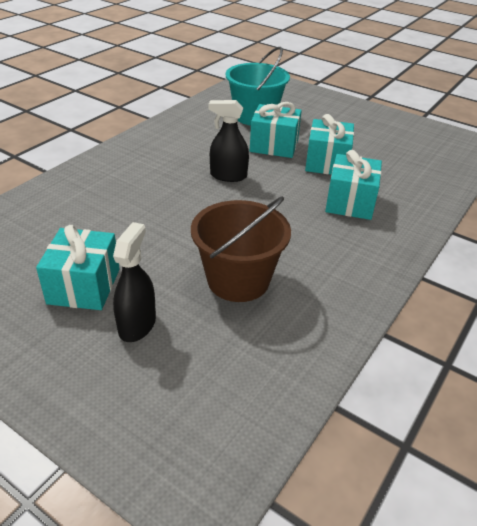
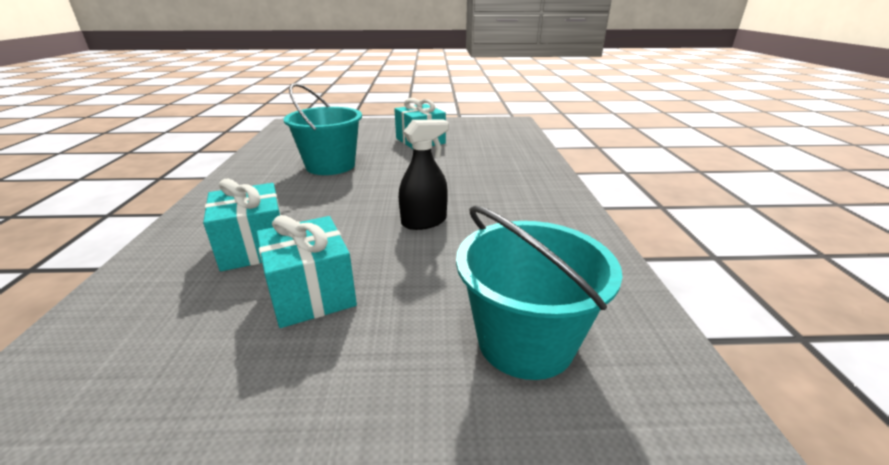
camera: 145 degrees right, 10 degrees down
(137, 324) = (370, 140): black spray bottle -> none
(238, 280) = (330, 166): brown bucket -> turquoise bucket
(274, 146) = (418, 287): turquoise gift -> none

